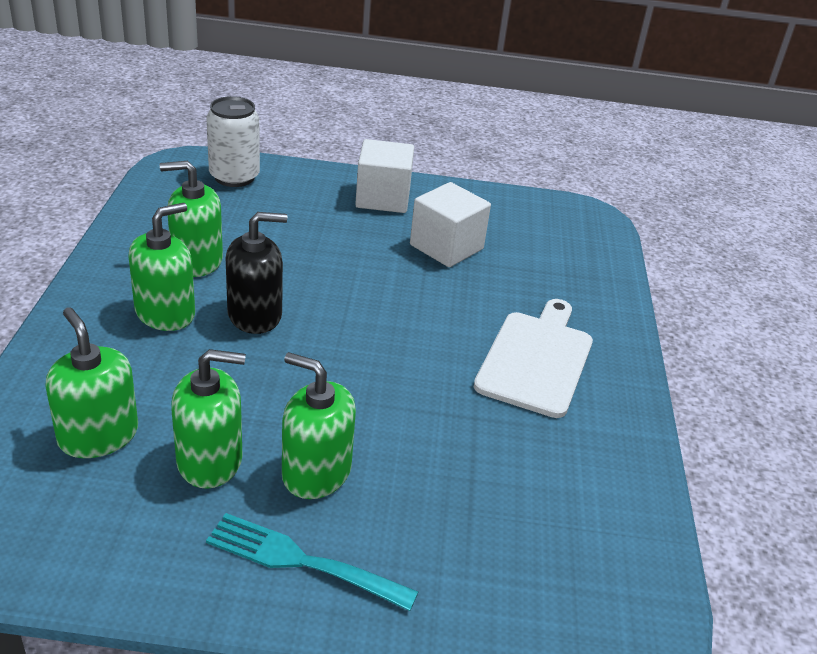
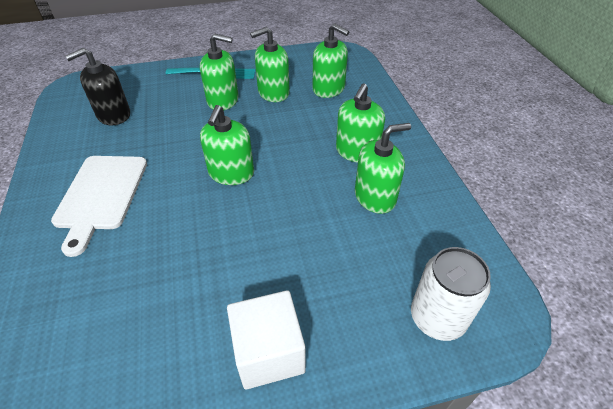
camera: 165 degrees right, 10 degrees up
(255, 315) = (304, 168): black soap dispenser -> black soap dispenser (113, 115)
(356, 337) = (231, 173): none -> green soap dispenser
(446, 247) = (181, 293): white cube -> none

